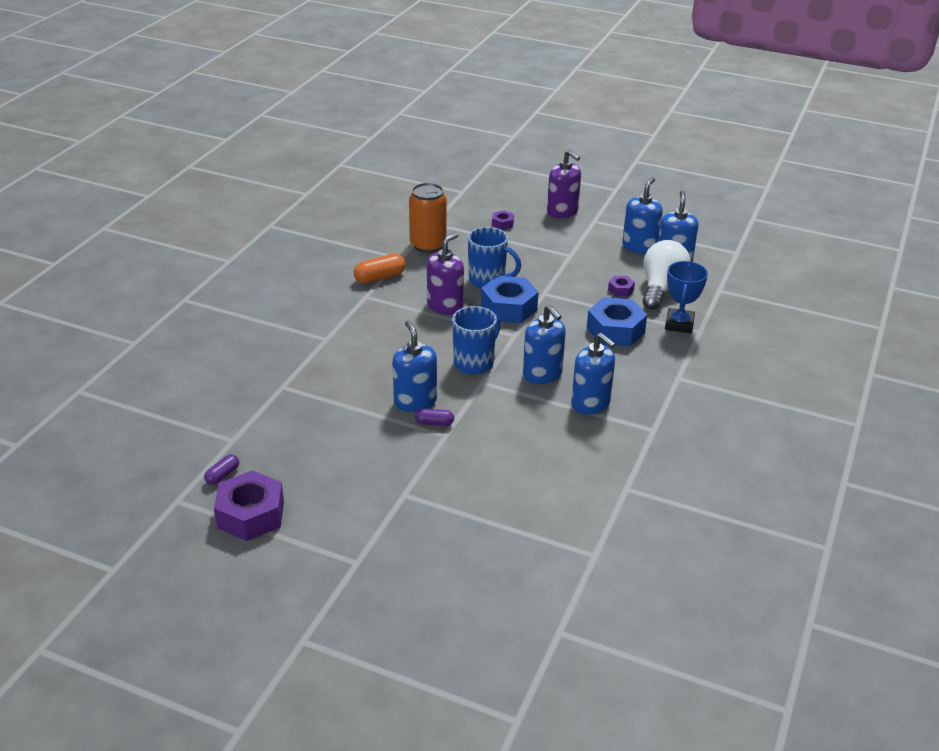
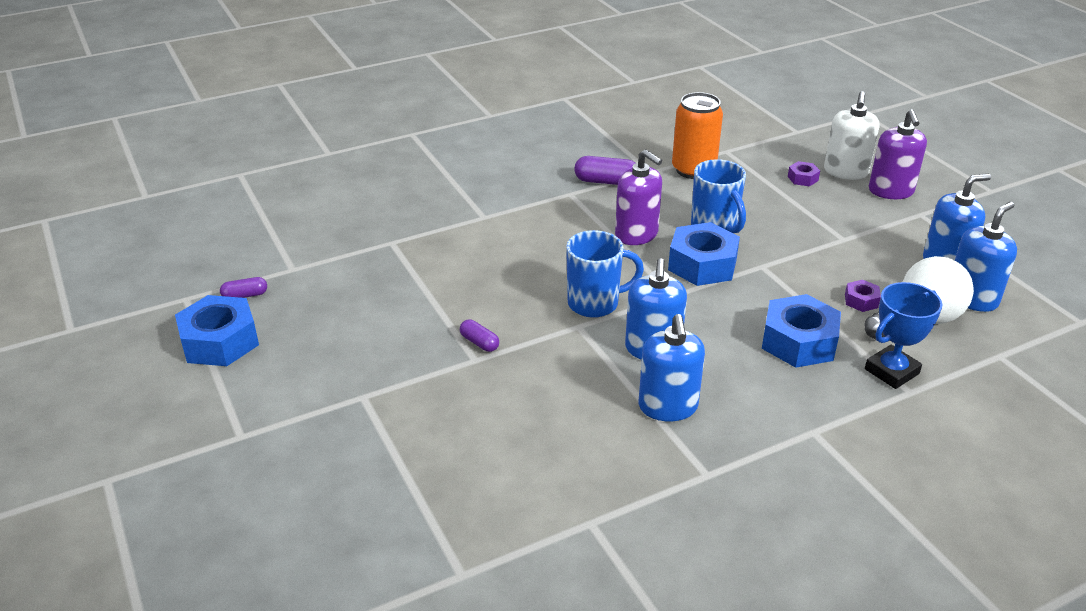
camera: 40 degrees right, 0 degrees up
(251, 514) = (220, 341): purple nut -> blue nut
(380, 277) = (606, 182): orange capsule -> purple capsule
(415, 401) = (488, 313): blue soap dispenser -> none
(445, 306) = (636, 234): purple soap dispenser -> purple soap dispenser turned 60 degrees clockwise
(523, 209) = (845, 172): none -> white soap dispenser

